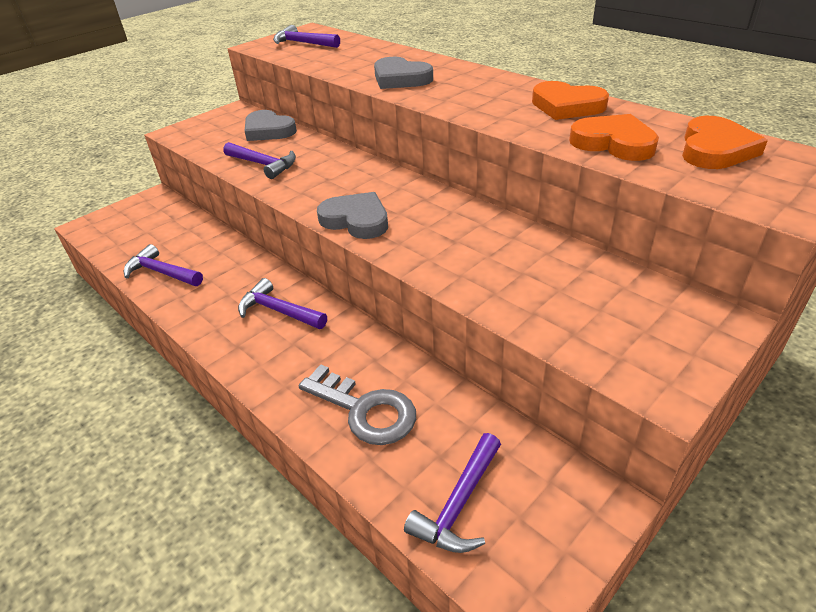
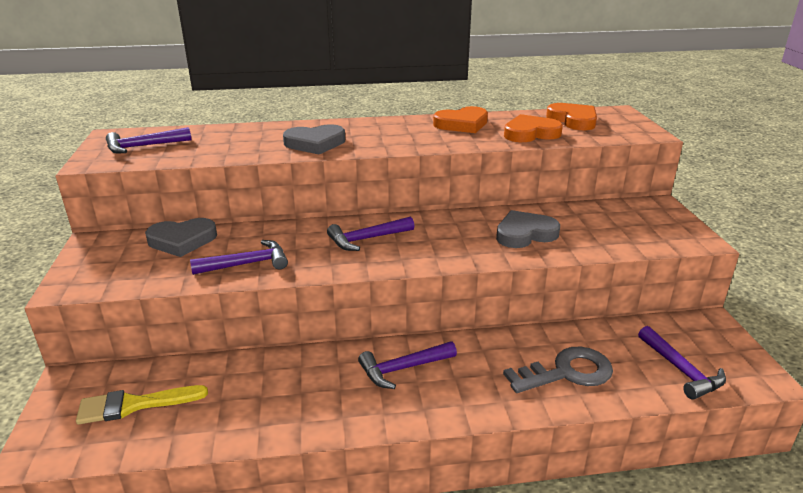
camera: 55 degrees left, 10 degrees down
(148, 229) = (134, 405): none -> yellow brush
(161, 272) = (240, 420): purple hammer -> purple hammer (366, 239)
(356, 220) = (413, 257): grey heart -> grey heart (525, 234)

